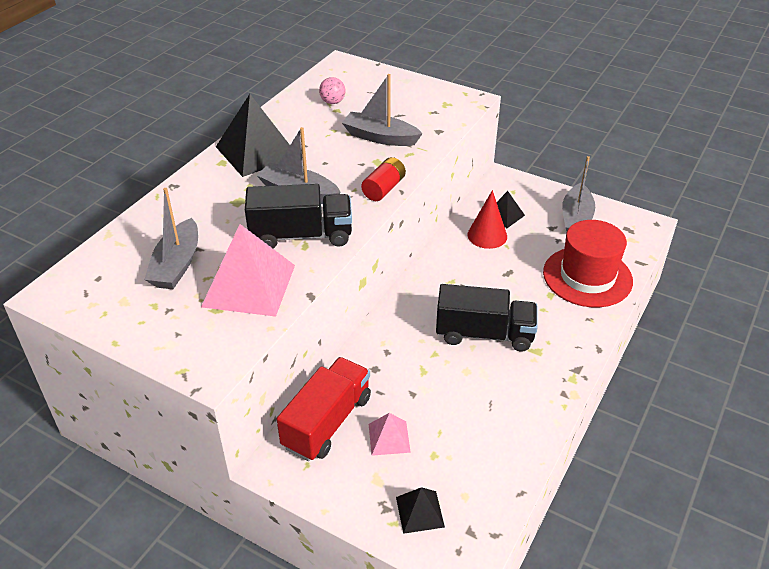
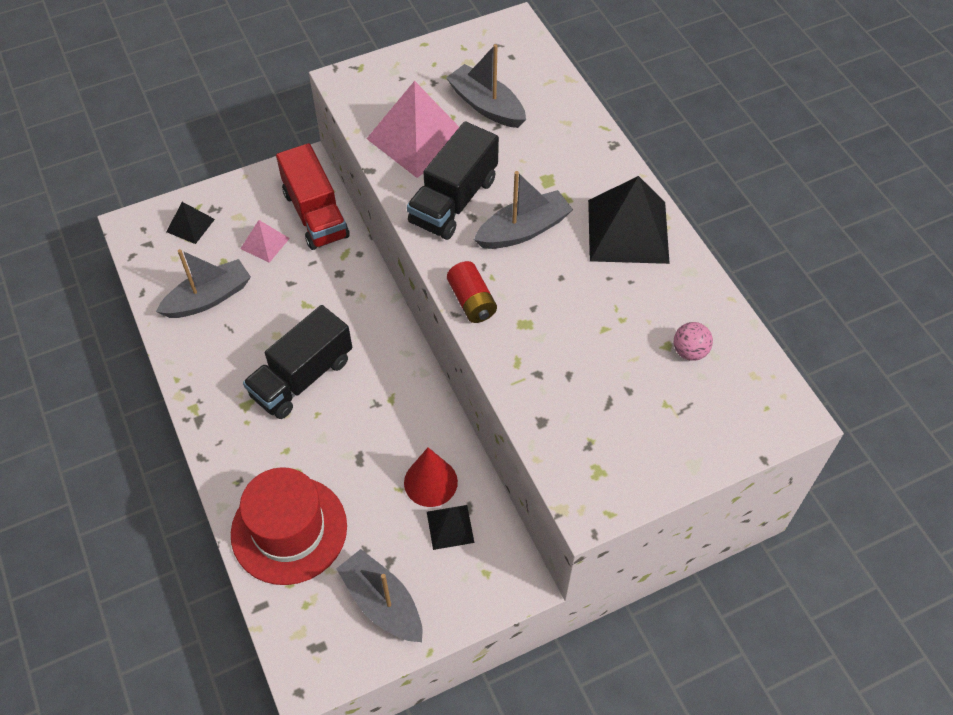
camera: 125 degrees right, 15 degrees up
(380, 137) = (572, 354): grey boat -> grey boat (208, 298)

